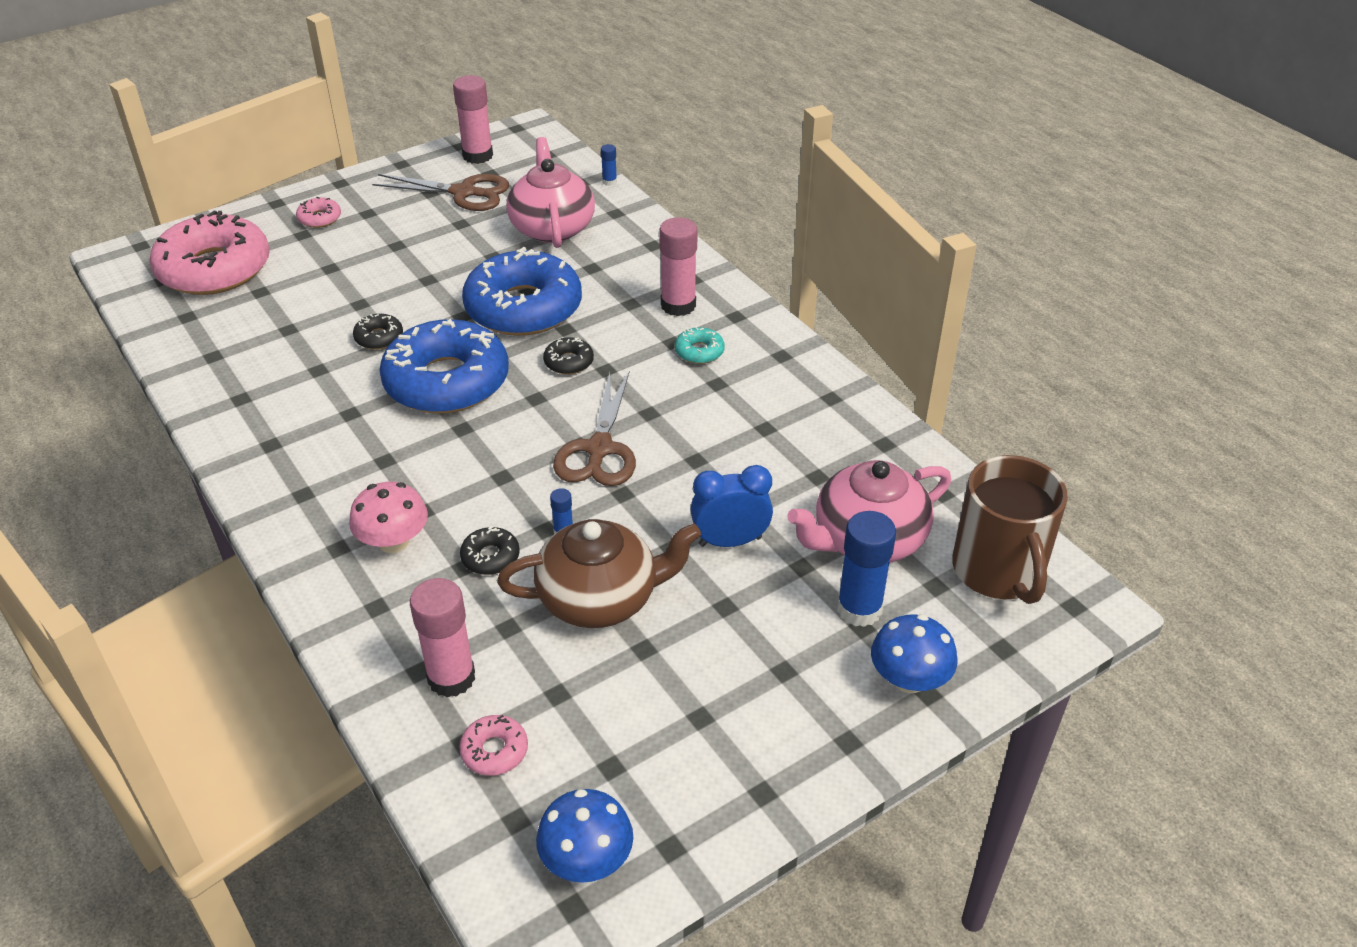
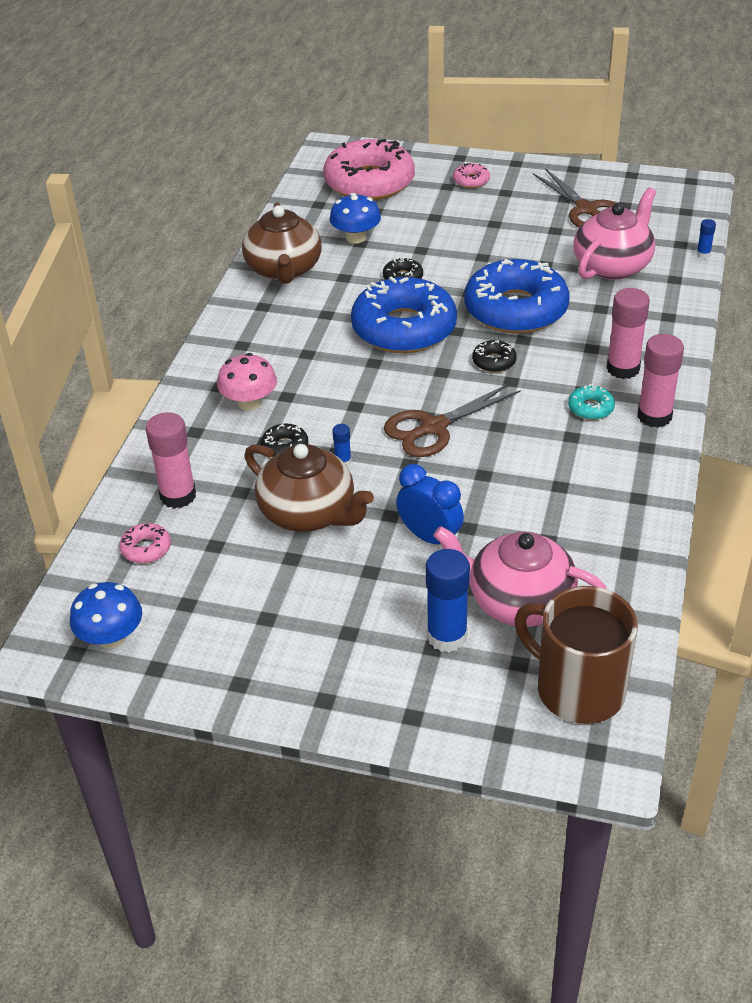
camera: 50 degrees right, 0 degrees up
(242, 397) = (284, 270): none -> brown teapot
(477, 156) = (633, 188): pink glue stick -> pink glue stick (654, 416)
(909, 679) = (413, 699): blue mushroom -> blue mushroom (356, 237)
(999, 571) = (577, 689): brown mug -> brown mug turned 90 degrees clockwise

